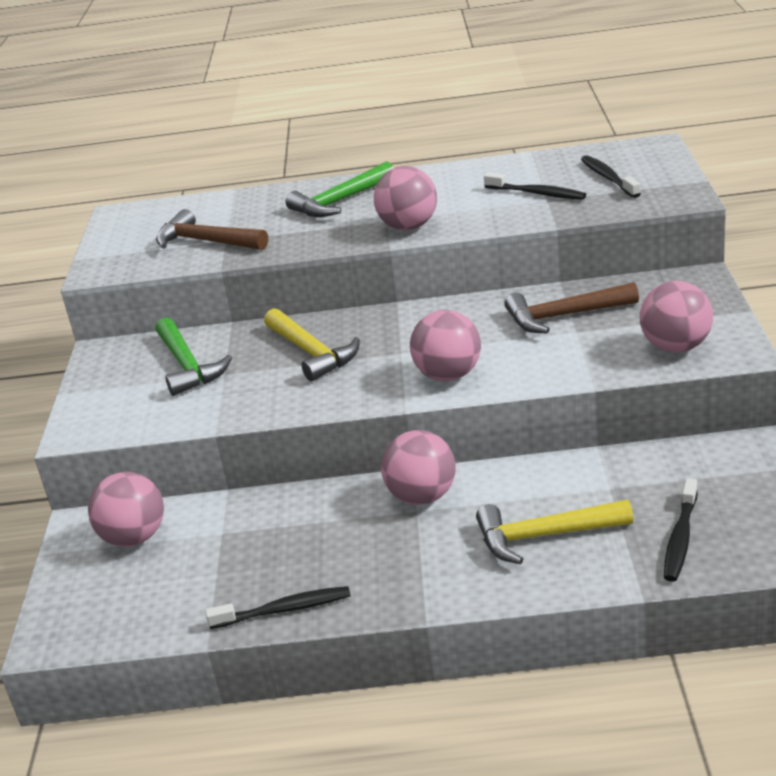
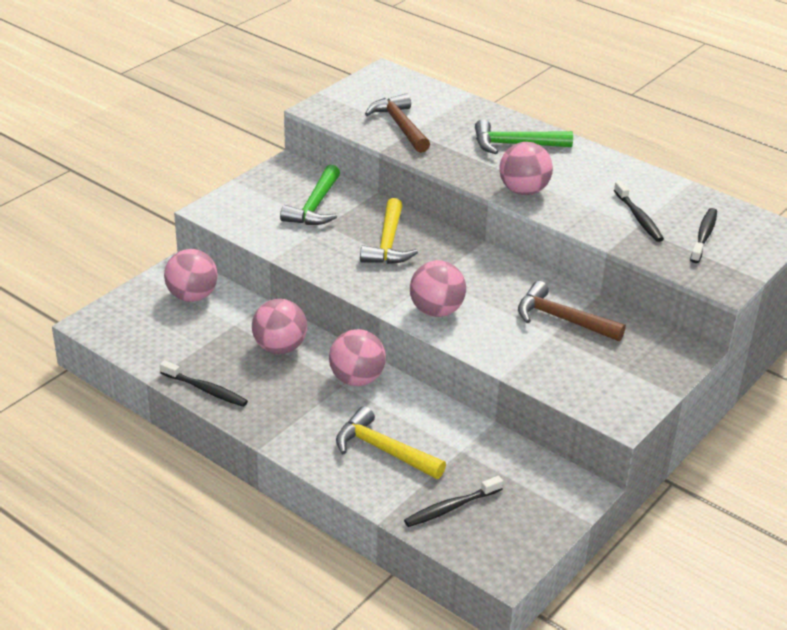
camera: 35 degrees right, 5 degrees up
(676, 347) = (591, 387): pink ball -> pink ball (280, 348)

